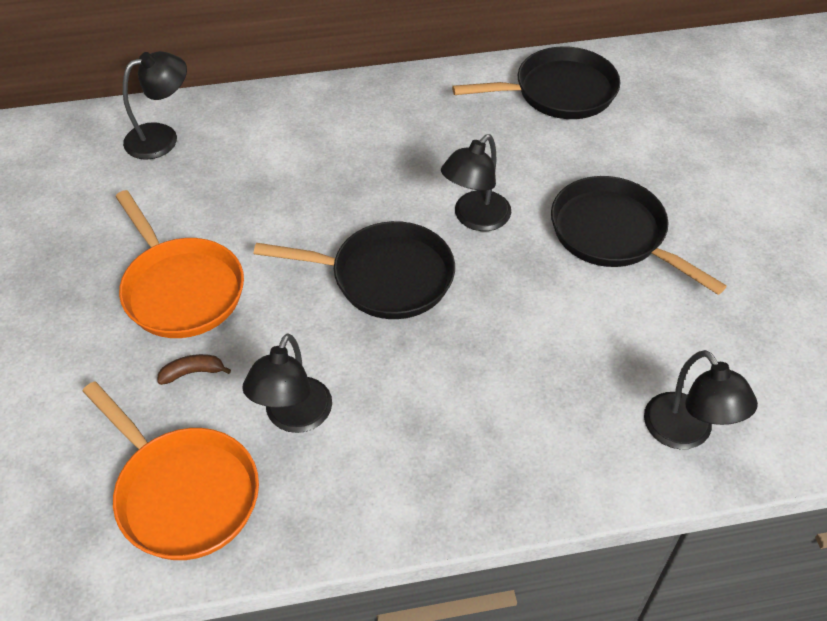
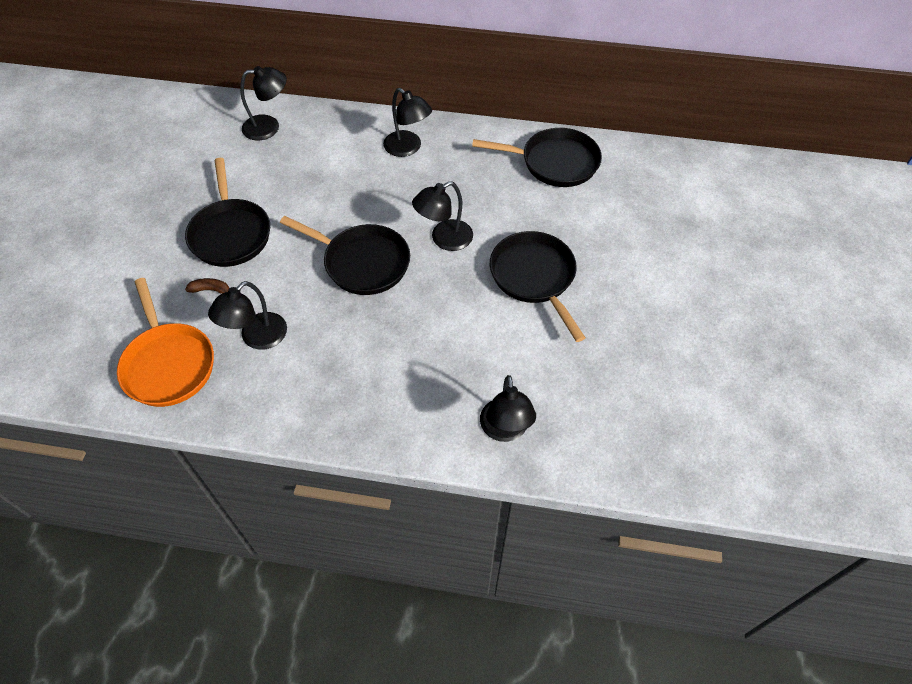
camera: 20 degrees right, 5 degrees up
(181, 289) = (230, 233): orange pan -> black pan
(366, 119) = (408, 148): none -> black lamp

